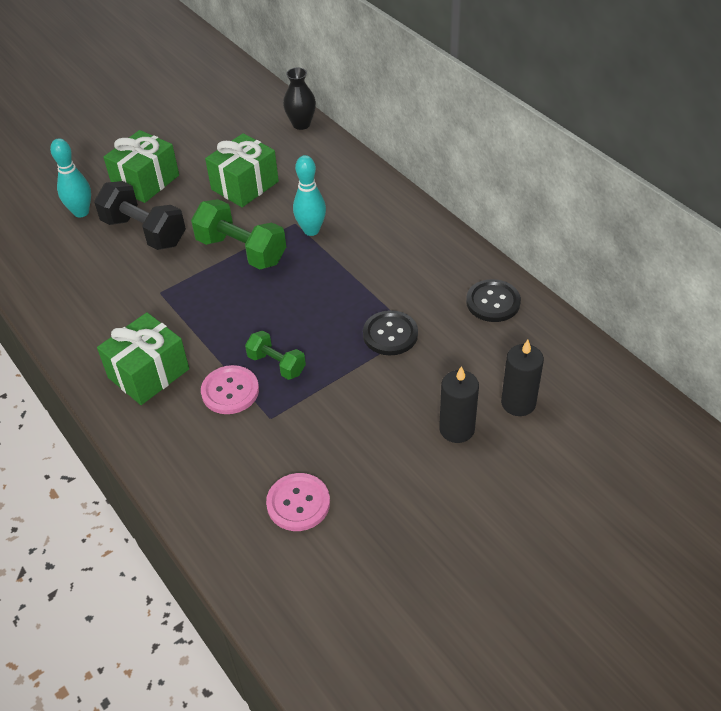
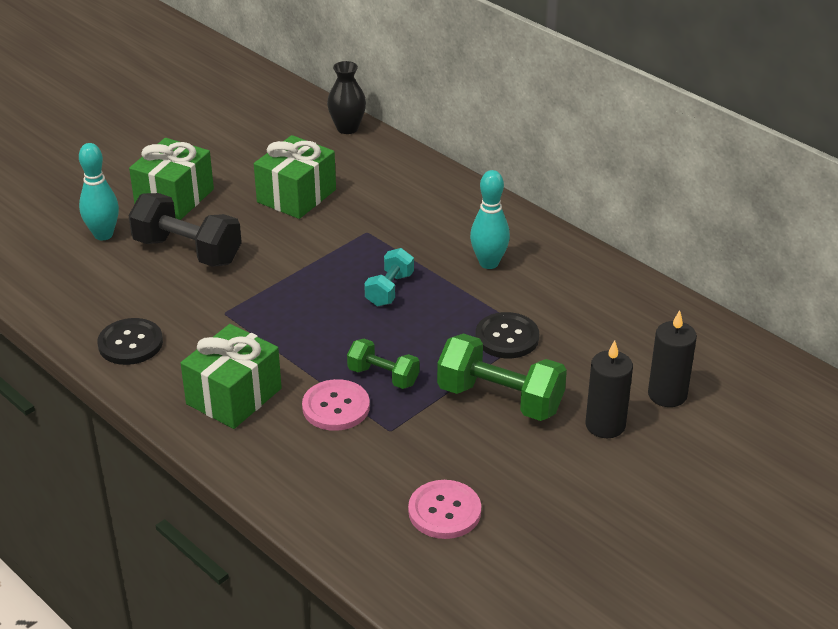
camera: 10 degrees left, 10 degrees down
(241, 251) = (311, 264): green dumbbell -> green dumbbell (500, 399)
(301, 280) = (389, 290): none -> turquoise dumbbell
(311, 230) = (388, 238): turquoise bowling pin -> turquoise bowling pin (489, 263)
(493, 302) = (615, 298): black button -> black button (130, 343)

